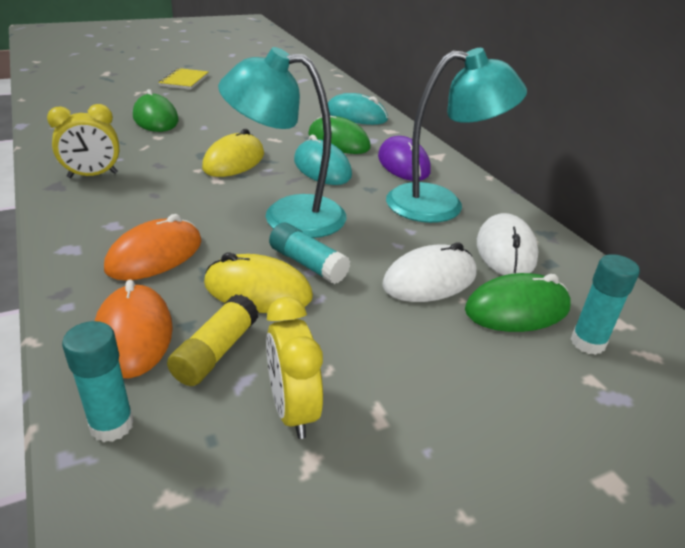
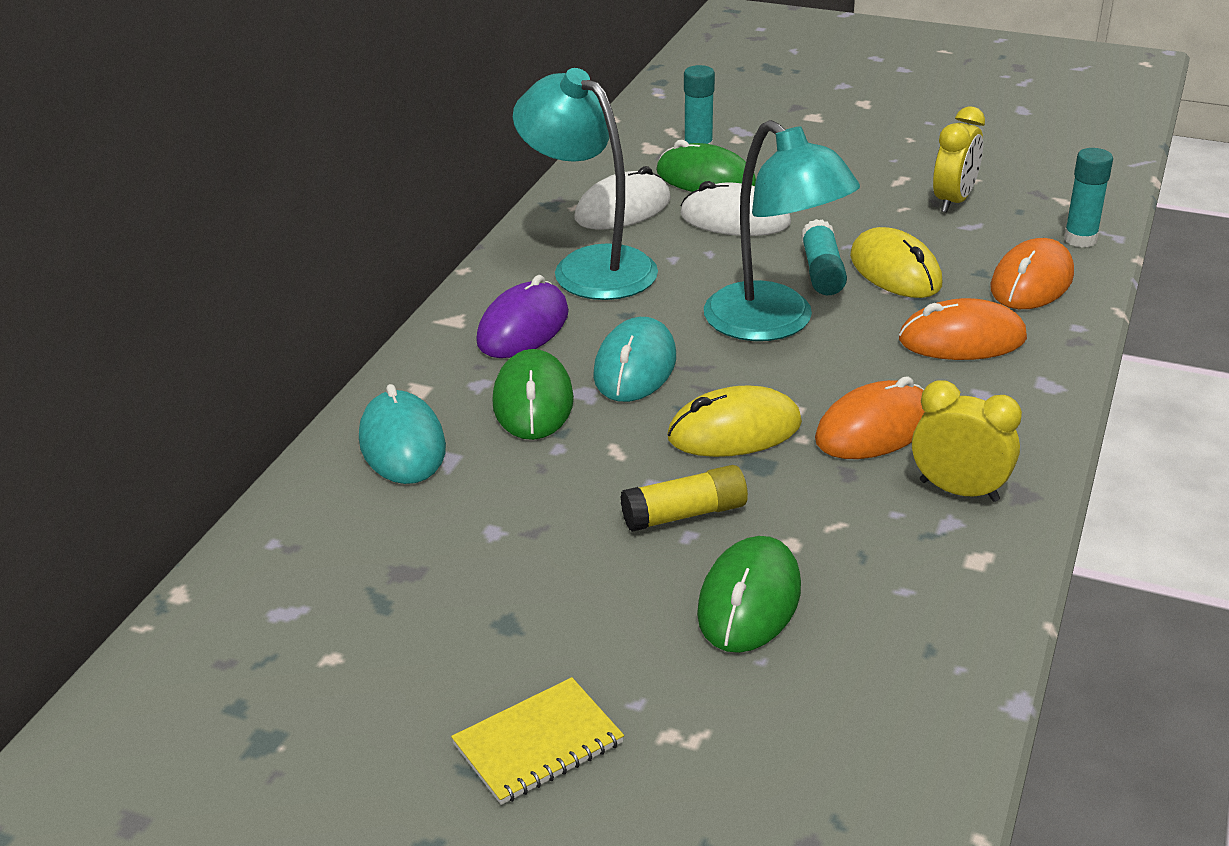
camera: 130 degrees left, 0 degrees up
(163, 185) = (874, 428): none -> orange mouse
(216, 352) = (975, 247): yellow glue stick -> yellow glue stick (685, 514)

